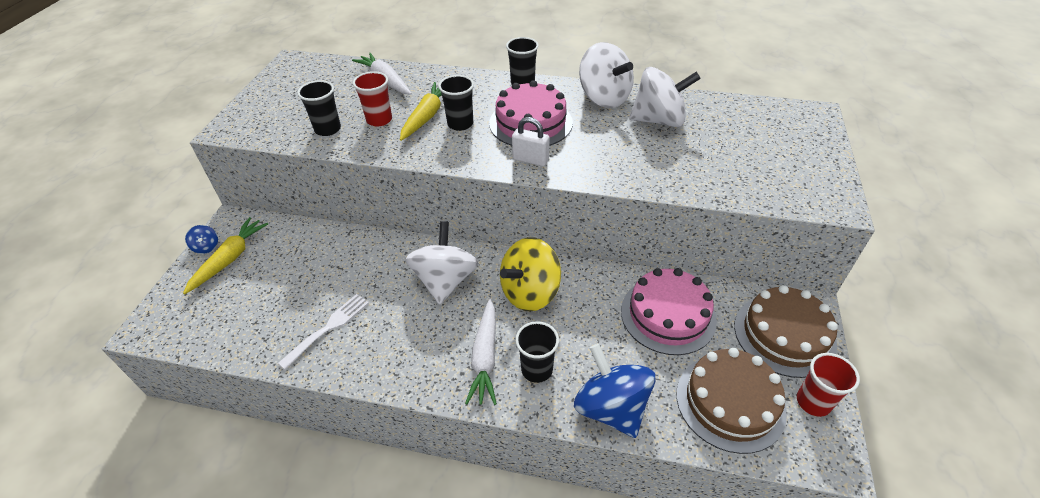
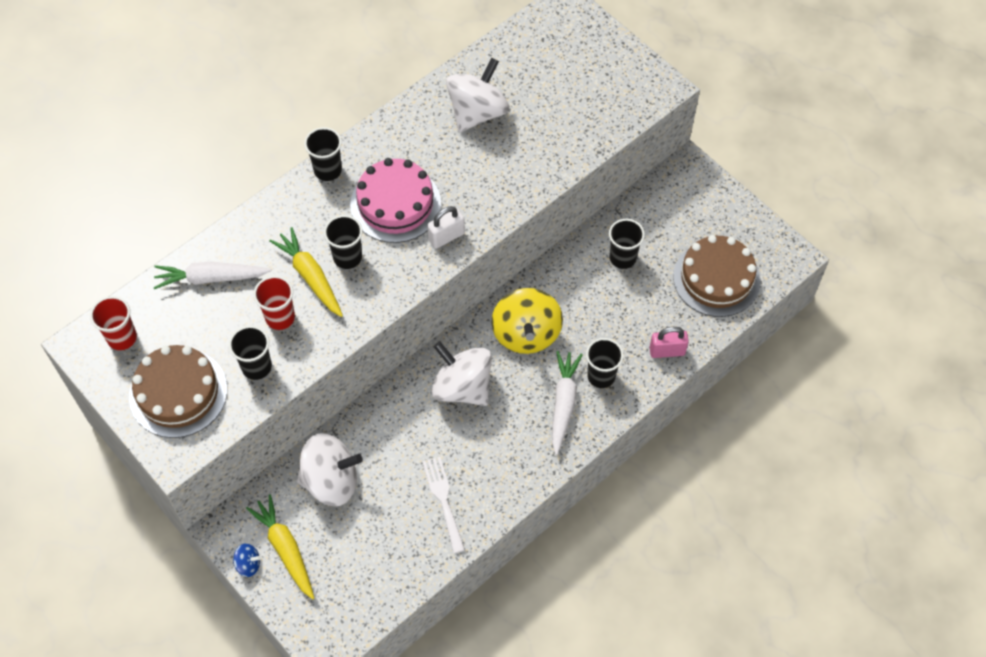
camera: 55 degrees left, 15 degrees up
(485, 357) = (563, 403): white carrot -> white carrot turned 120 degrees counterclockwise
(604, 98) = (410, 126): white spinning top -> white spinning top (331, 481)
(611, 408) = (667, 351): blue spinning top -> pink padlock
(668, 315) = (622, 258): pink cake -> black cup
(784, 335) = (695, 202): brown cake -> brown cake (178, 393)
(813, 402) = (752, 232): red cup -> red cup (122, 338)

